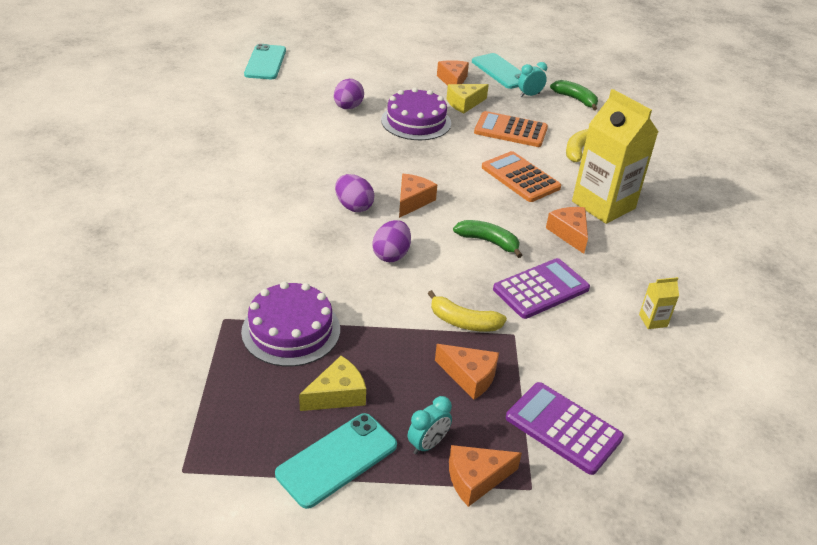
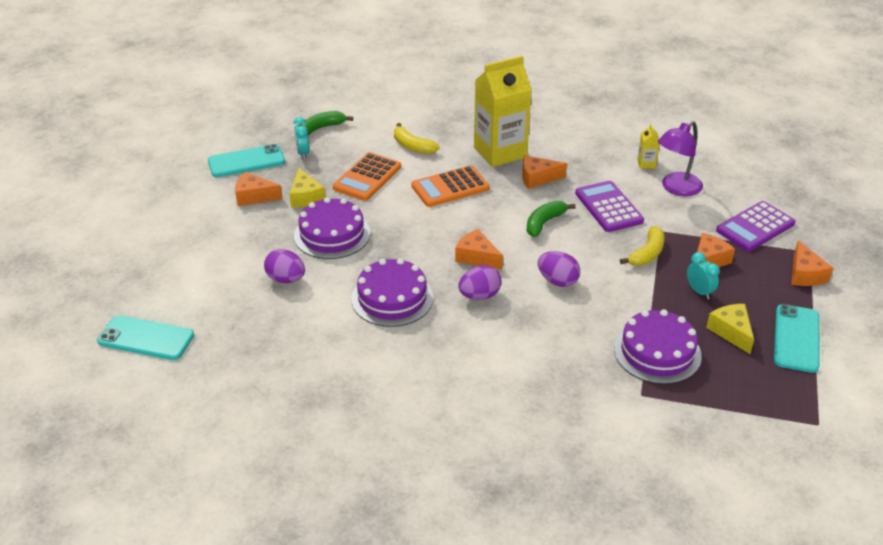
camera: 75 degrees left, 0 degrees up
(337, 159) = (392, 298): none -> purple cake
(337, 460) = (796, 338): turquoise phone -> turquoise phone turned 45 degrees clockwise
(428, 444) = (777, 292): turquoise clock -> turquoise clock (699, 292)
(612, 348) = (676, 188): none -> purple lamp

